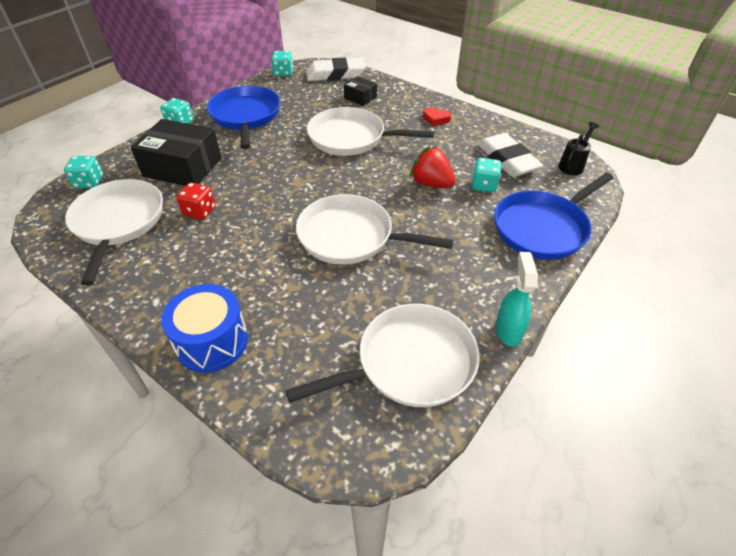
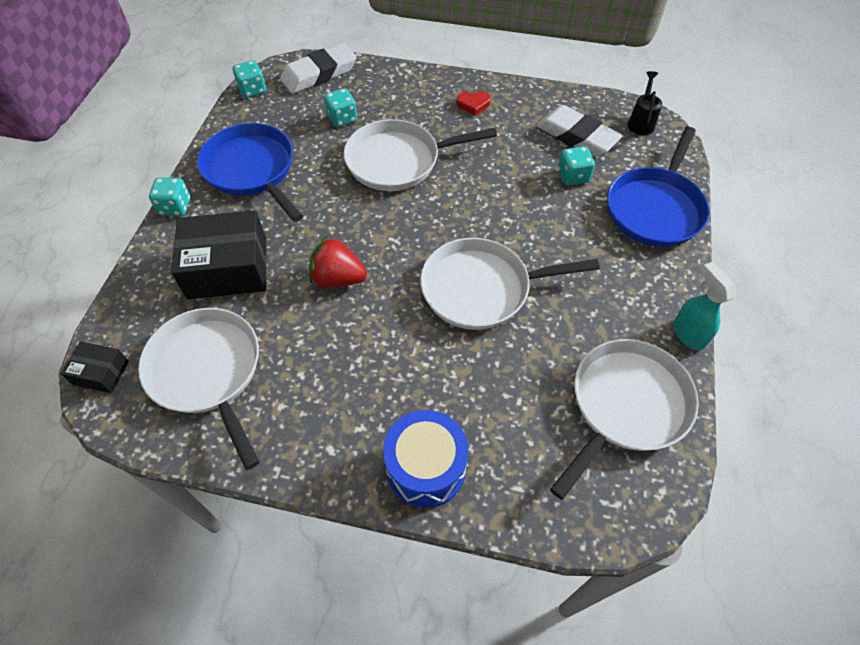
camera: 25 degrees left, 10 degrees up
(89, 182) = (123, 332): turquoise dice -> turquoise dice (342, 118)
(199, 211) = (294, 320): red dice -> none
(360, 97) = (371, 100): black box -> black box (101, 372)
(431, 184) = (520, 193): red strawberry -> red strawberry (338, 278)

